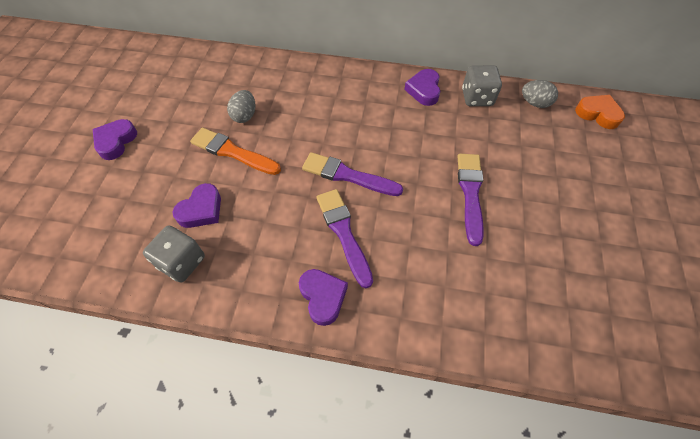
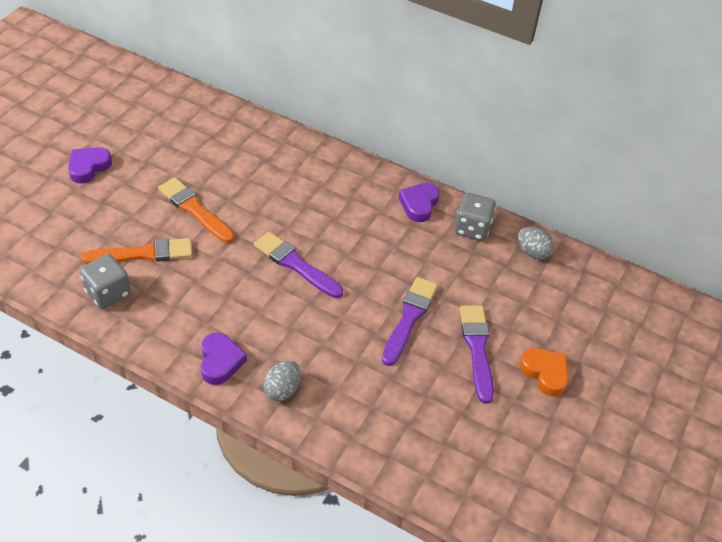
camera: 15 degrees right, 10 degrees down
(201, 210) = (143, 254): purple heart -> orange brush
(244, 116) = (221, 177): grey egg -> grey egg (282, 389)
(343, 233) = (266, 314): purple brush -> purple brush (477, 348)
(598, 114) = (596, 283): orange heart -> orange heart (545, 373)

